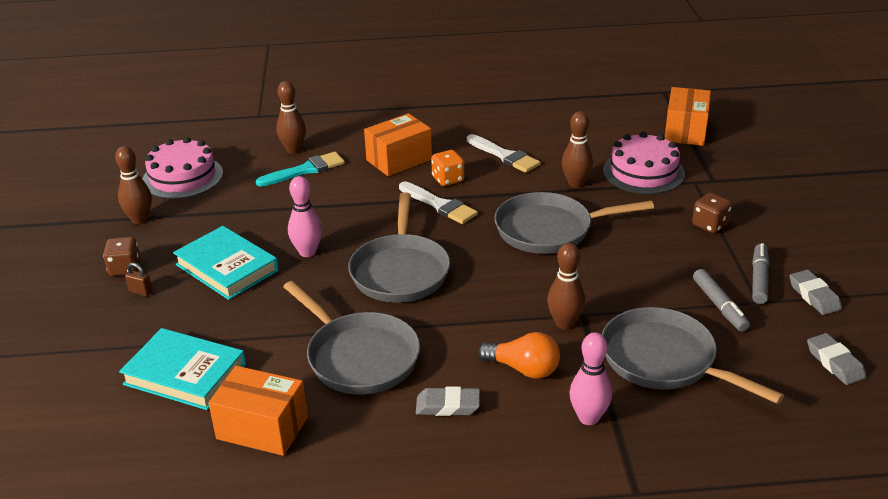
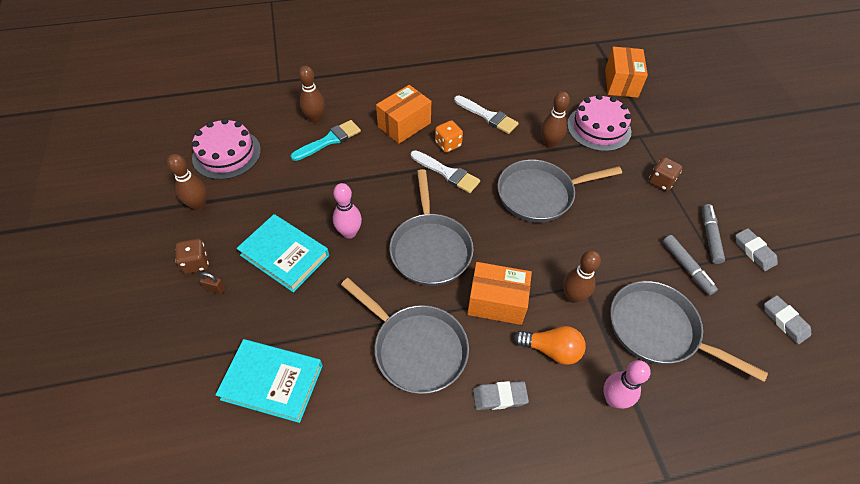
camera: 10 degrees left, 20 degrees up
(262, 428) = (351, 438): orange box -> orange box (496, 302)

